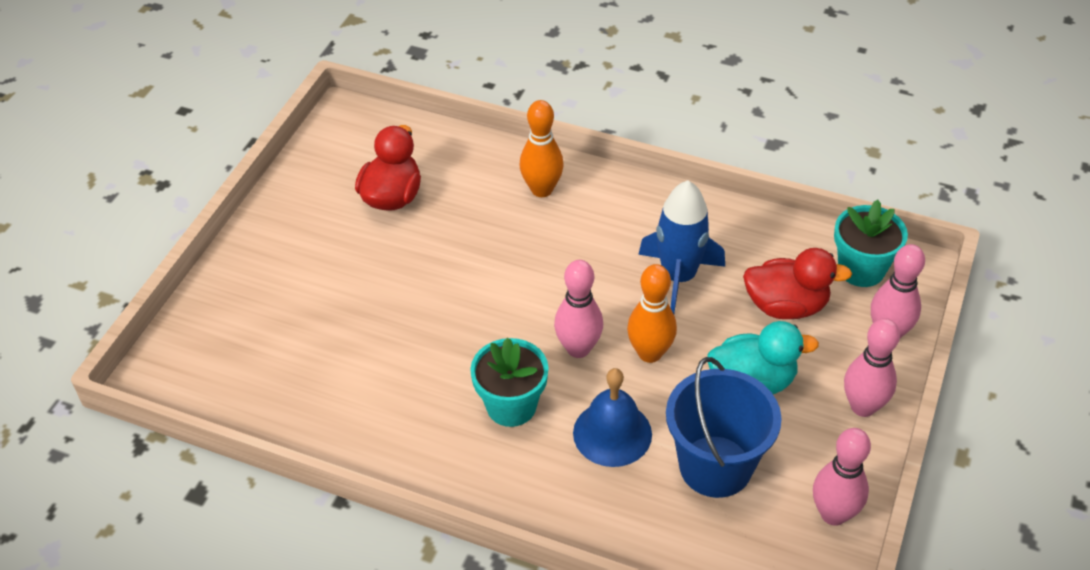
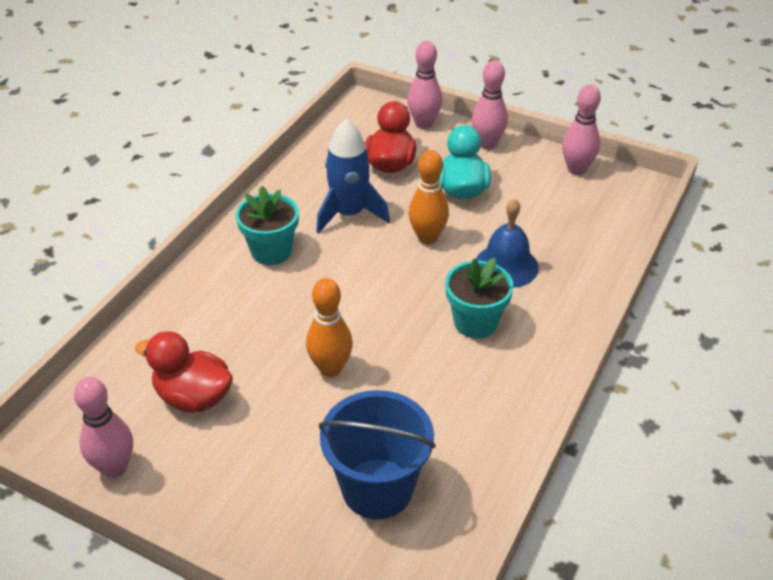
camera: 85 degrees left, 5 degrees down
(542, 189) = (221, 285): orange bowling pin -> orange bowling pin (330, 368)
(578, 348) = (417, 277): pink bowling pin -> pink bowling pin (114, 467)
(715, 466) = (538, 216): blue bucket -> blue bucket (377, 488)
(861, 269) = (361, 125): turquoise flower pot -> turquoise flower pot (271, 251)

